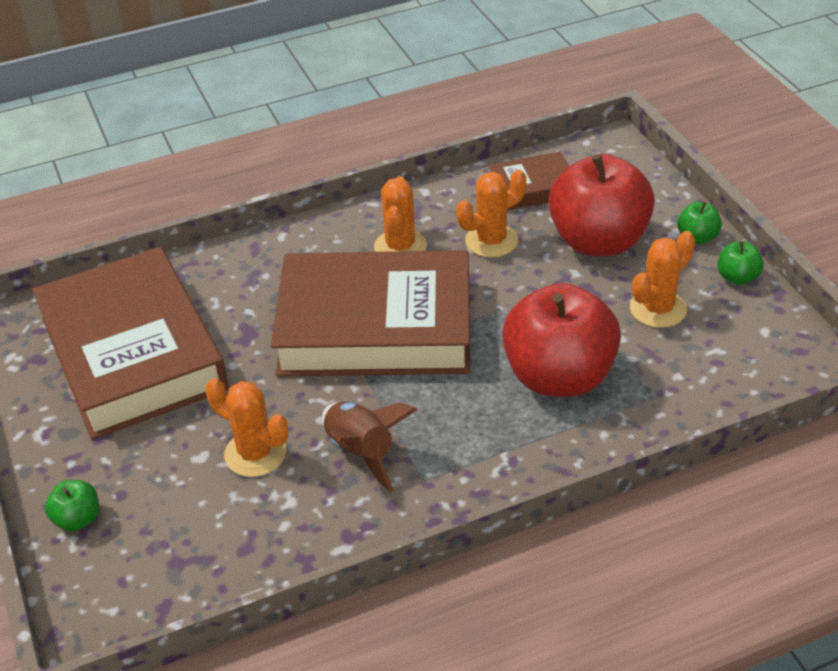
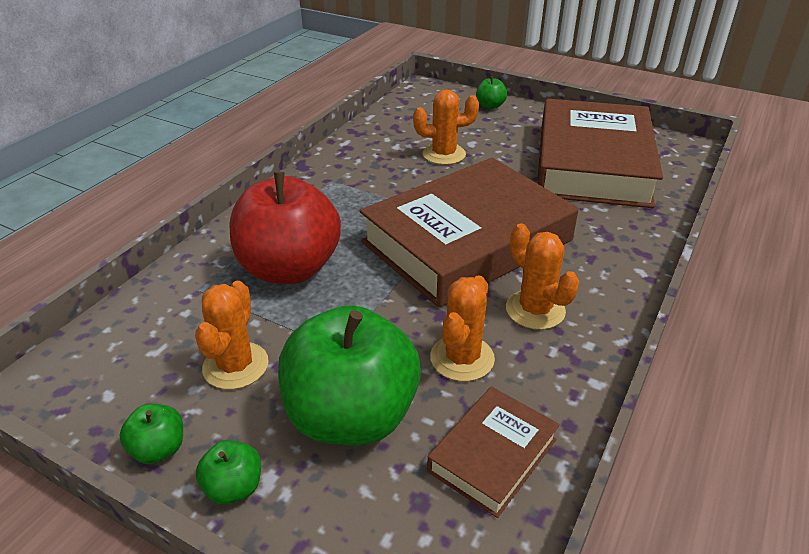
camera: 140 degrees right, 5 degrees down
(133, 353) = (592, 164): brown book -> brown book turned 75 degrees clockwise
(362, 452) = (383, 177): brown rocket -> none
(598, 241) = (351, 416): red apple -> green apple

